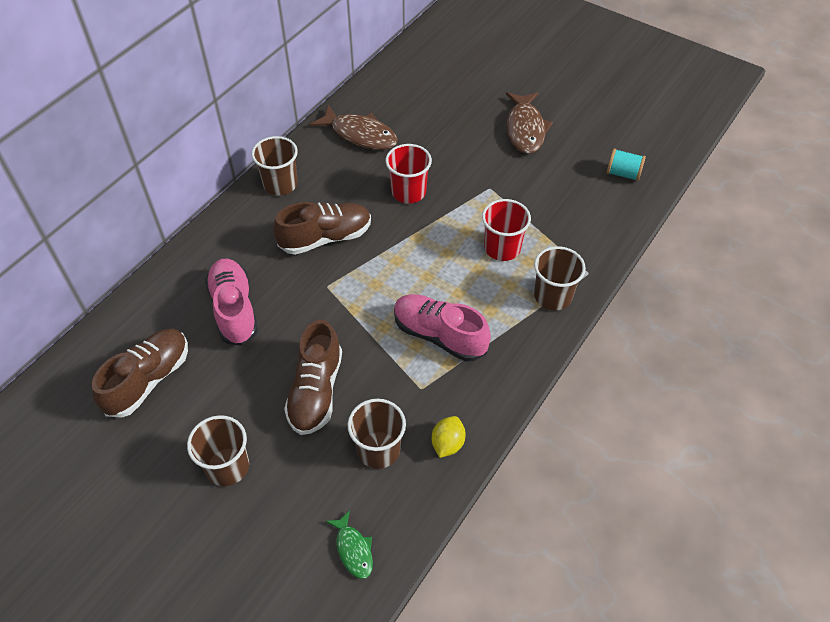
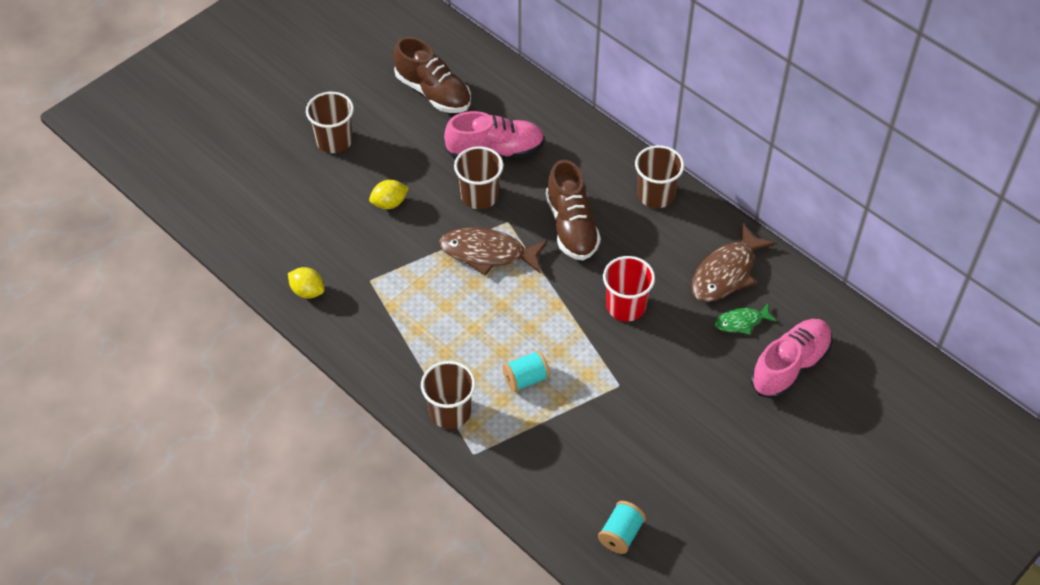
camera: 100 degrees right, 0 degrees up
(316, 391) = (389, 203): brown shoe -> yellow lemon
(353, 549) = (235, 214): green fish -> green fish (741, 322)
(378, 450) = (317, 241): brown cup -> brown cup (479, 196)
(439, 335) = (425, 304): pink shoe -> pink shoe (790, 366)
(502, 248) = (526, 379): red cup -> turquoise spool
(525, 129) = (716, 444): brown fish -> brown fish (487, 253)

